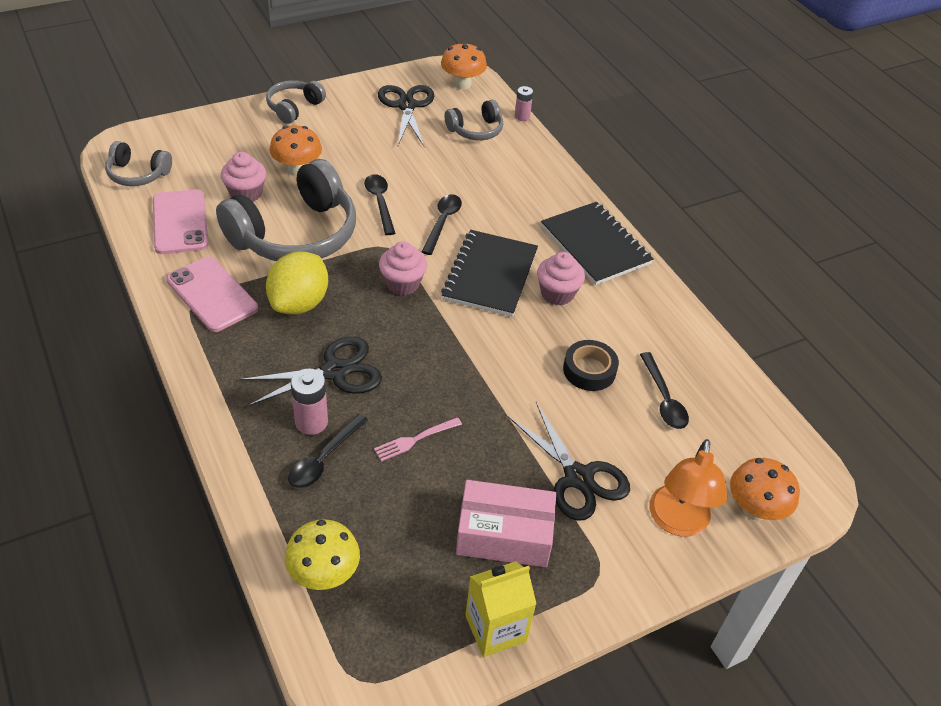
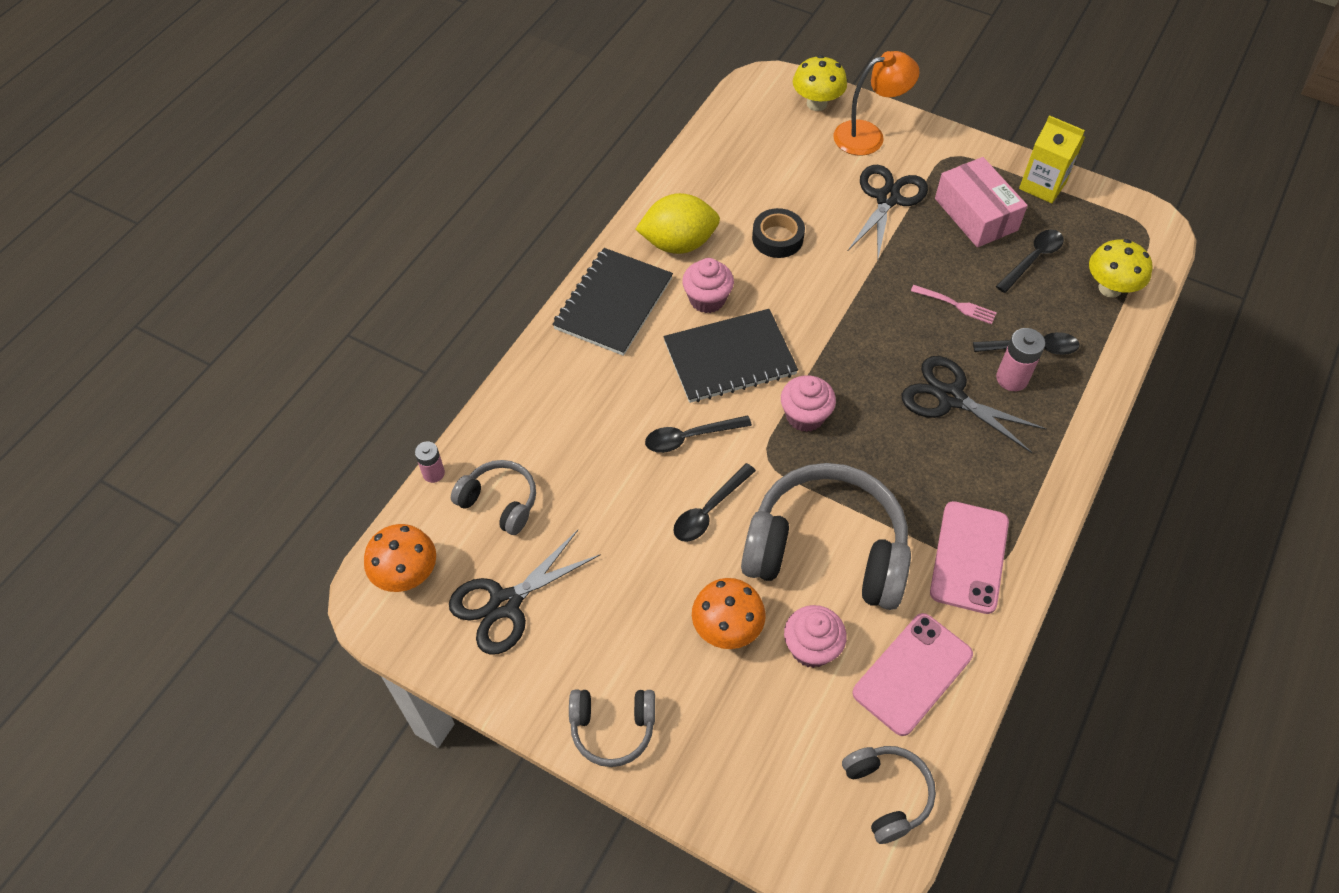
camera: 120 degrees left, 10 degrees up
(299, 303) = (907, 478): yellow lemon -> yellow lemon (678, 243)
(663, 399) = (762, 184): black spoon -> black spoon (1032, 259)
(754, 509) = (816, 104): orange mushroom -> yellow mushroom

